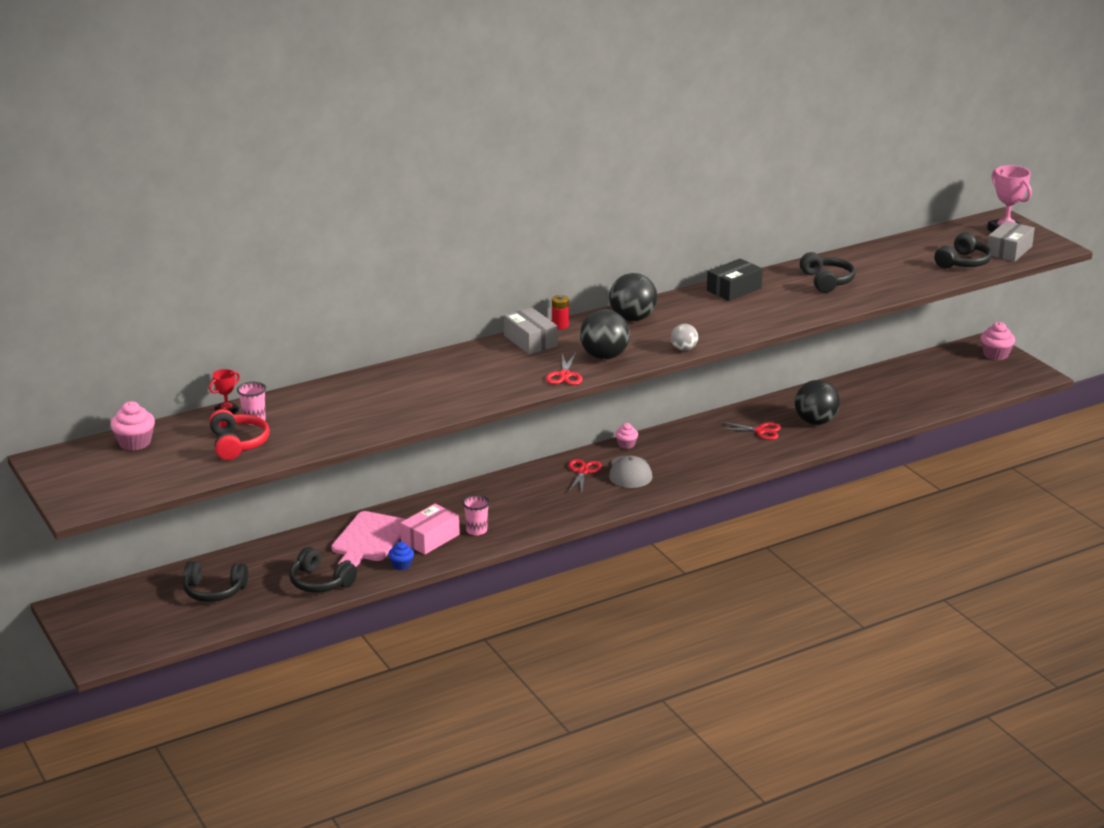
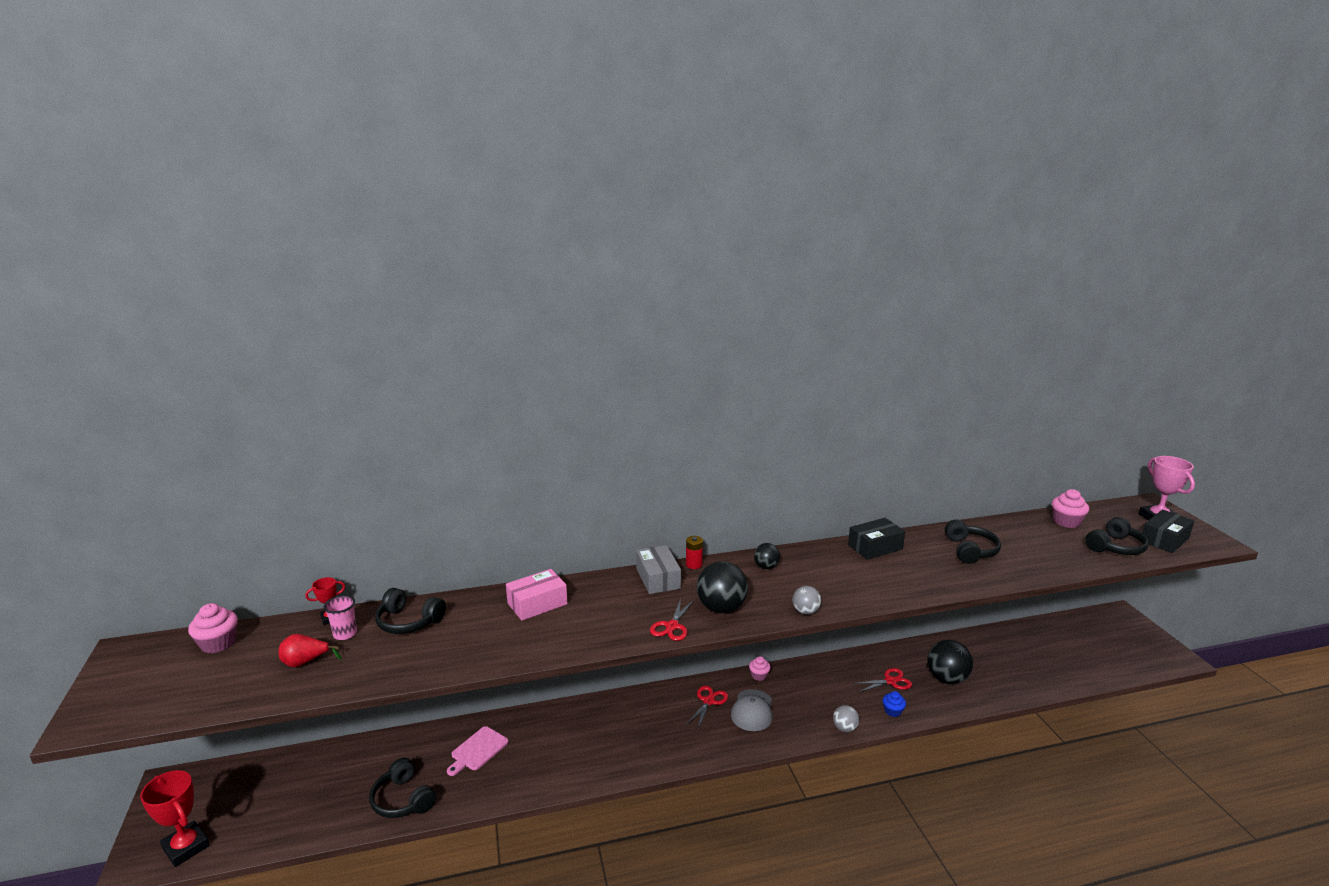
camera: 15 degrees right, 5 degrees down
(134, 642) = (186, 847): none -> red trophy
(214, 591) = (303, 790): black headphones -> black headphones (408, 622)
(237, 444) = (305, 662): red headphones -> red pear
(368, 539) = (477, 750): pink cutting board -> pink cutting board, size x0.66
(401, 565) = (489, 792): blue cupcake -> blue cupcake (892, 711)
(430, 538) = (533, 760): pink box -> pink box (537, 604)
(476, 530) = (580, 759): pink cup -> none
(632, 318) = (766, 567): black ball -> black ball, size x0.55
(724, 473) = (844, 728): none -> grey ball
(760, 431) = (890, 681): red scissors -> red scissors turned 45 degrees counterclockwise
(995, 354) = (1132, 627): pink cupcake -> pink cupcake (1066, 522)
(1009, 250) = (1164, 540): grey box -> black box

